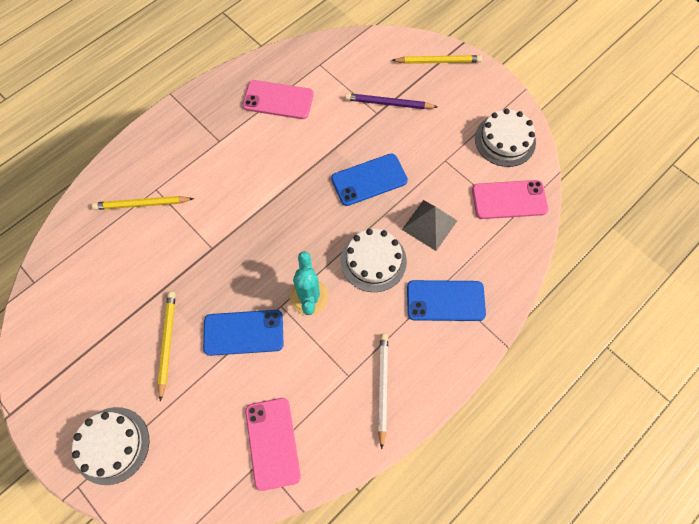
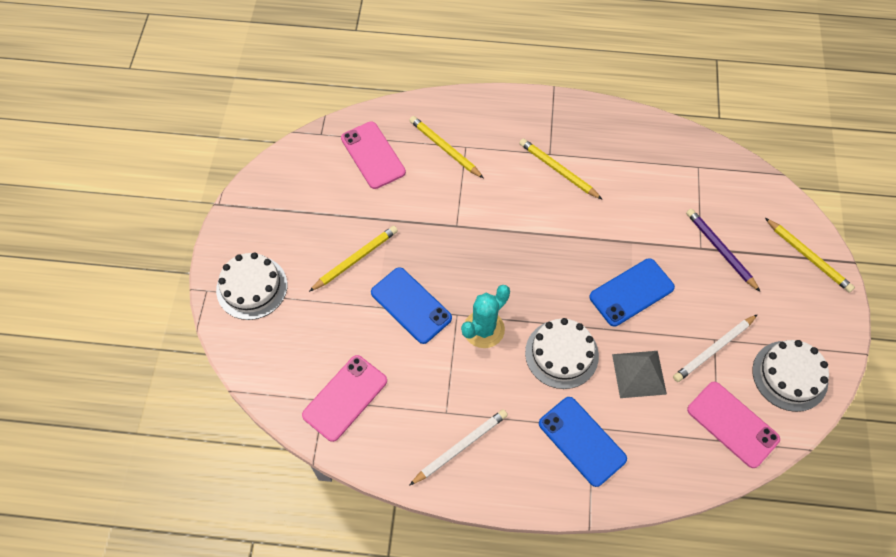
camera: 50 degrees right, 5 degrees down
(236, 146) = (558, 170): none -> yellow pencil
(278, 100) = (631, 164): pink phone -> pink phone (373, 155)
(369, 180) = (631, 292): blue phone -> blue phone turned 60 degrees counterclockwise
(451, 167) = (713, 349): none -> white pencil

